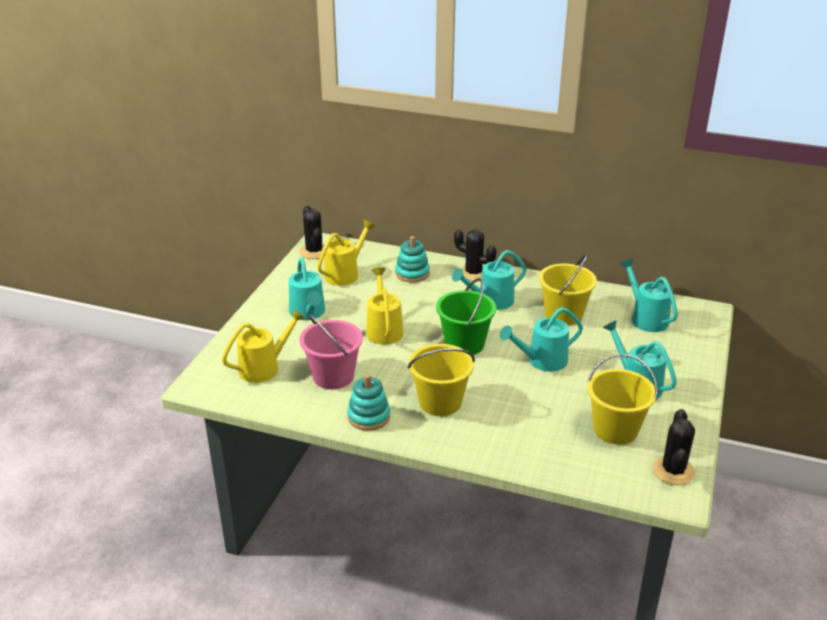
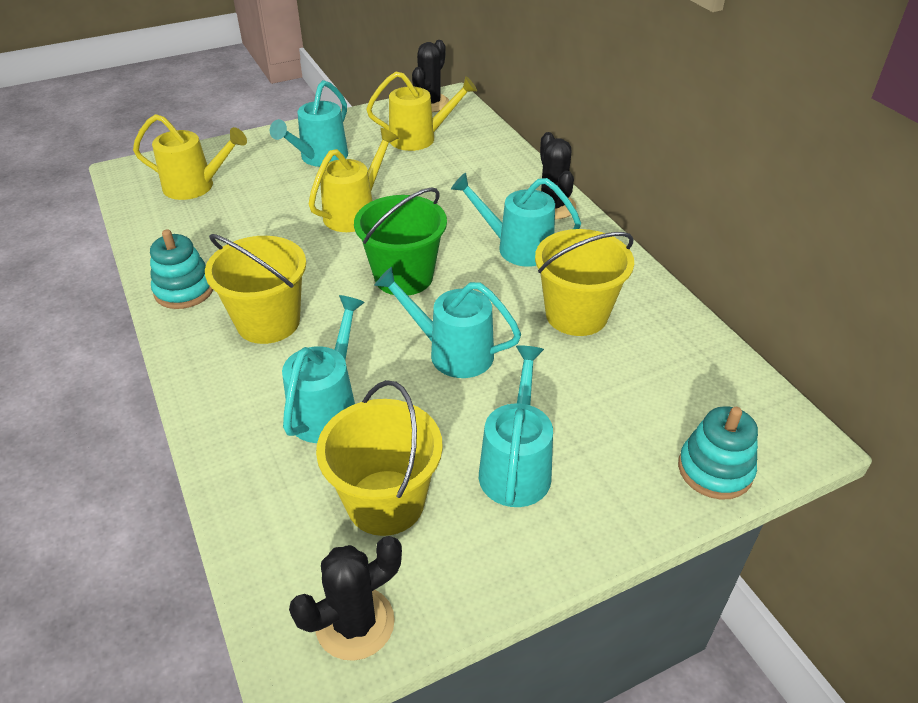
camera: 45 degrees right, 10 degrees up
(333, 376) = (230, 230): pink bucket -> none
(412, 273) = (485, 172): turquoise stacking toy -> turquoise stacking toy (715, 470)
(645, 318) = (685, 388): turquoise watering can -> turquoise watering can (328, 407)

